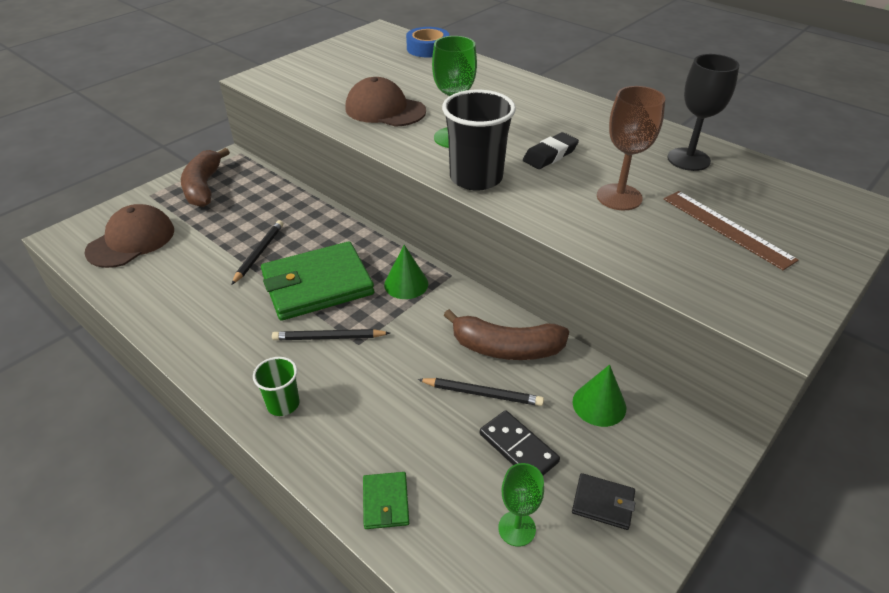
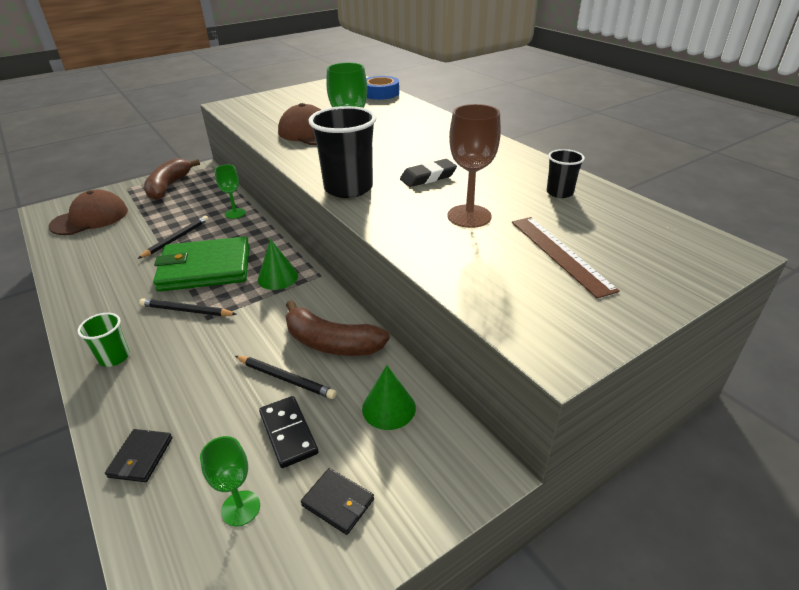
camera: 15 degrees right, 5 degrees down
(308, 212) = (235, 213): none -> green goblet
(385, 502) = (141, 457): green wallet -> black wallet
(688, 159) = (559, 193): black goblet -> black cup

